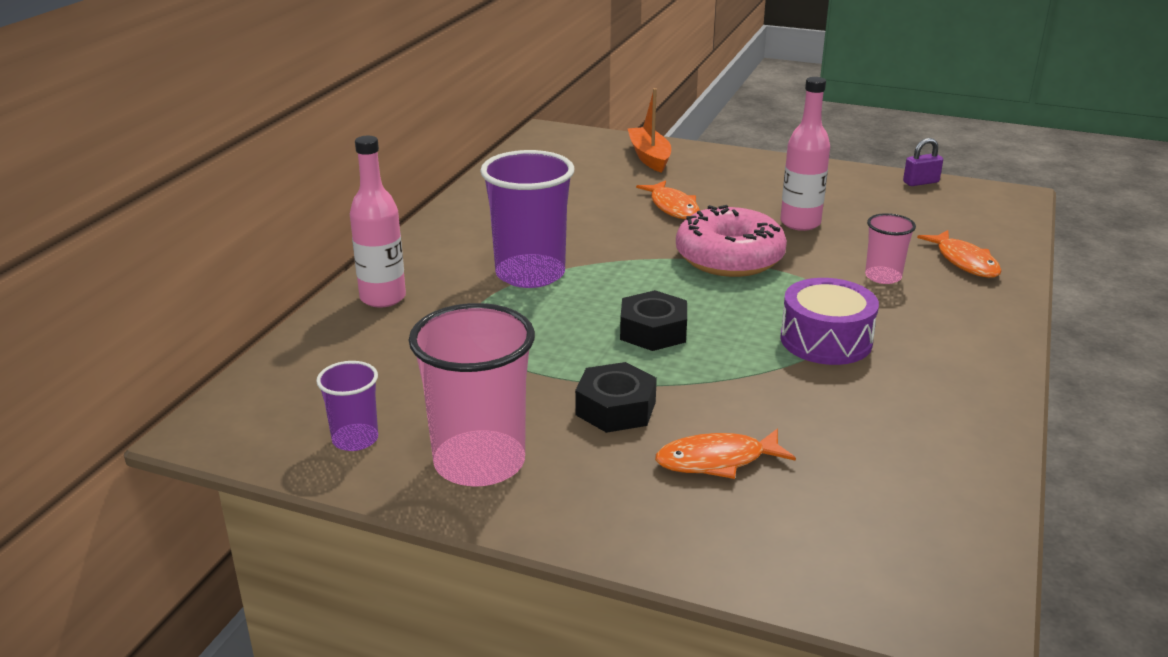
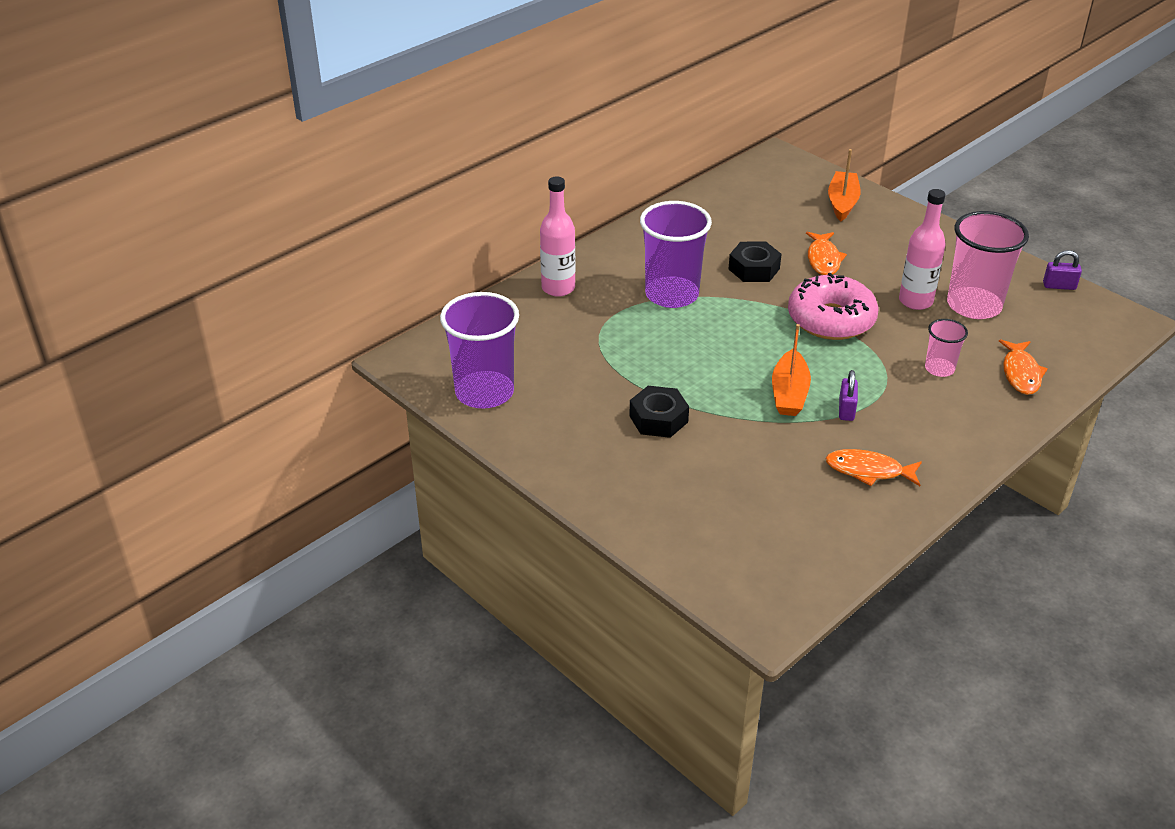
camera: 25 degrees right, 10 degrees up
(355, 439) = (484, 392): purple cup -> purple cup, size x1.94
(479, 462) = (549, 430): pink cup -> pink cup (974, 305)
(653, 331) = (726, 367): black nut -> black nut (754, 269)
(717, 461) = (697, 475): orange fish -> orange fish (868, 471)
(748, 340) = (789, 393): none -> orange boat
(826, 340) = (846, 410): purple drum -> purple padlock

